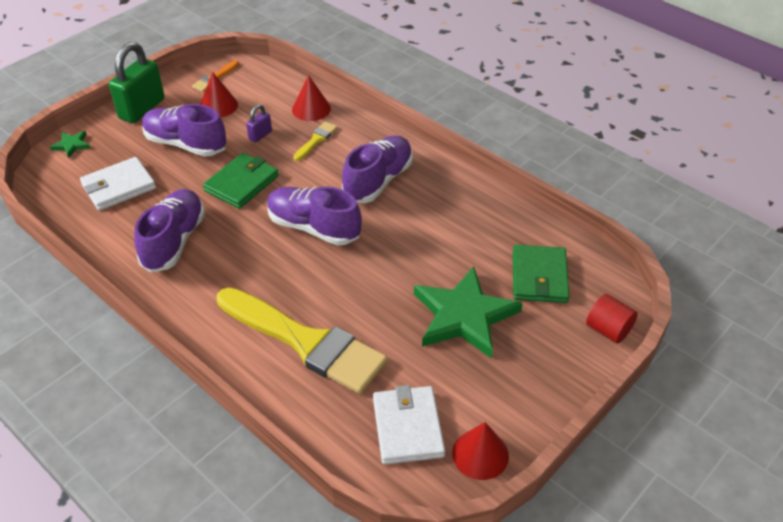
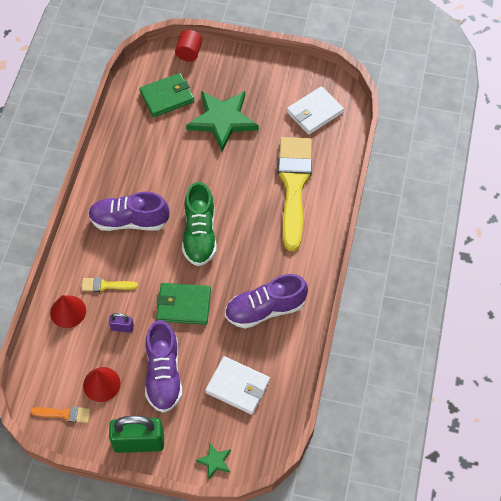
camera: 120 degrees left, 15 degrees up
(314, 228) = (200, 234): purple shoe -> green shoe
(480, 454) = (308, 77): red cone -> none

